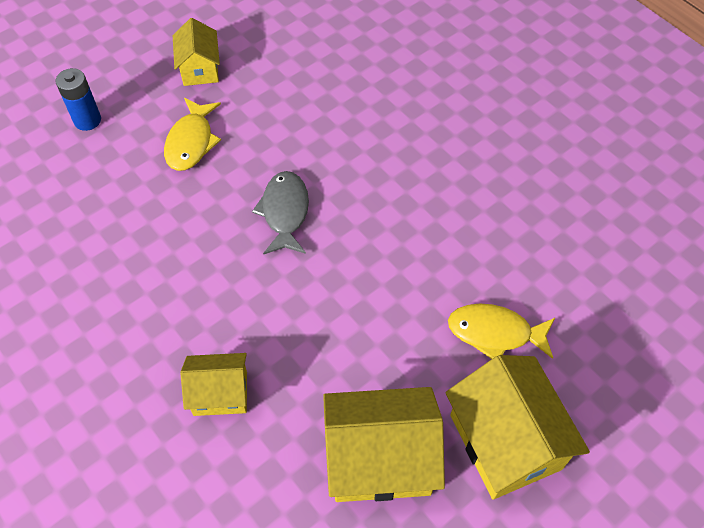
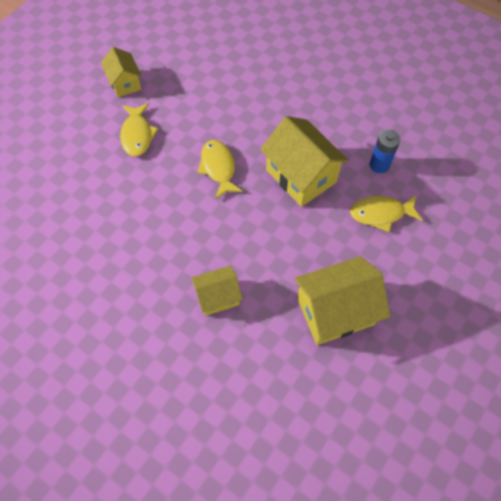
camera: 15 degrees left, 5 degrees up
(87, 120) = (58, 136): blue battery -> blue battery (379, 165)
(285, 212) = (218, 168): grey fish -> yellow fish
(505, 441) = (409, 280): yellow house -> yellow house (301, 176)

